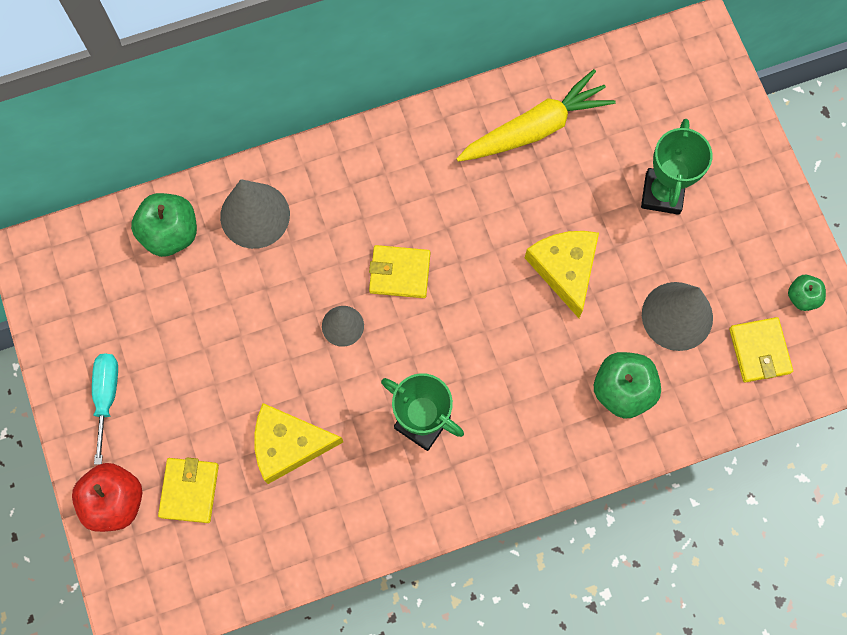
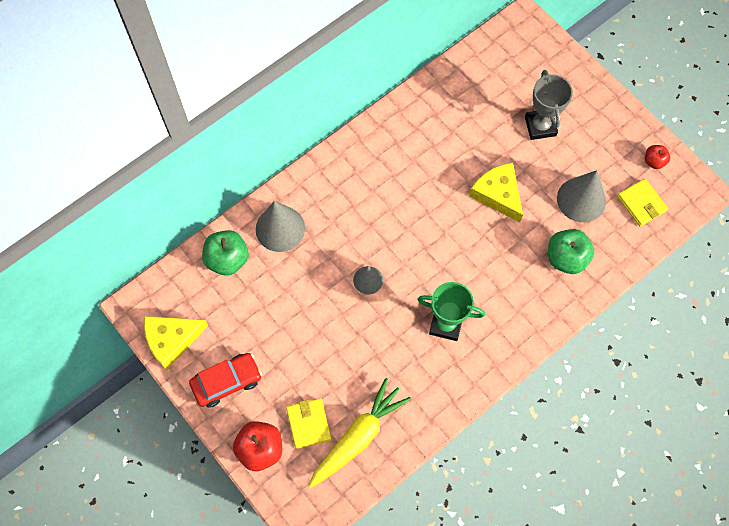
camera: 20 degrees left, 5 degrees down
(106, 396) = (227, 382): turquoise screwdriver -> red car
(288, 445) = (363, 370): yellow cheese -> yellow cheese (172, 340)
(399, 273) = (392, 233): yellow wallet -> none
(535, 128) = (442, 112): yellow carrot -> yellow carrot (358, 437)
(662, 193) = (540, 126): green trophy -> grey trophy
(802, 297) = (654, 161): green apple -> red apple

